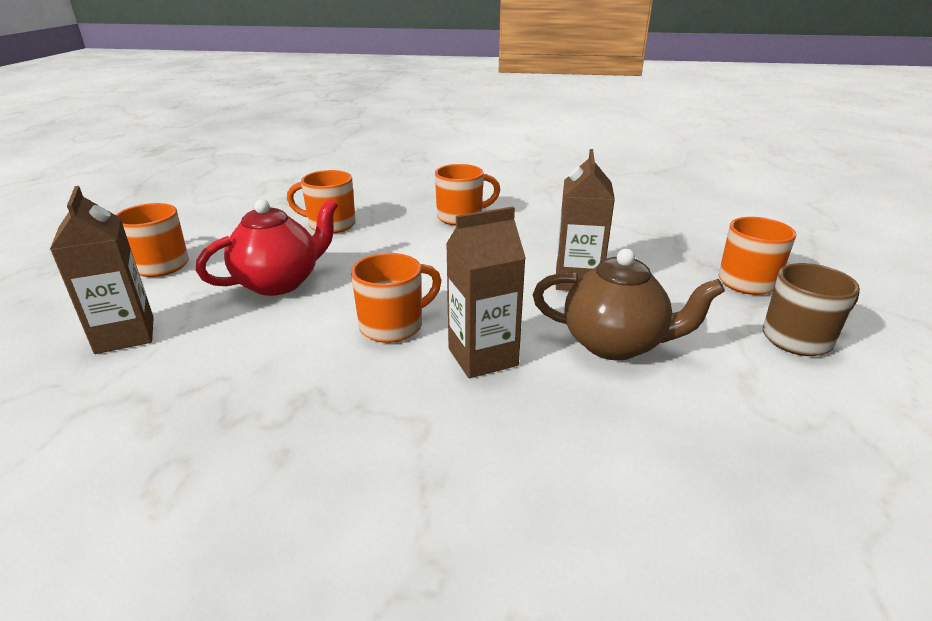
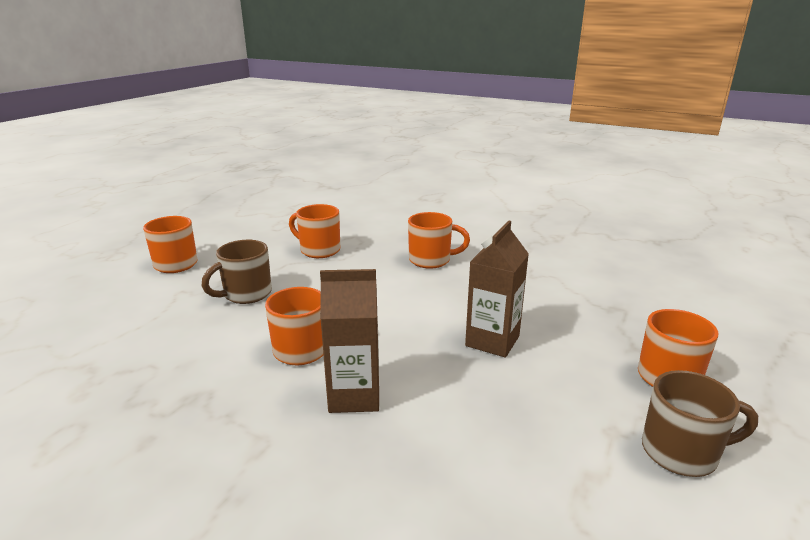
camera: 20 degrees right, 5 degrees down
(125, 335) = (115, 316): brown carton -> none
(279, 282) = (246, 294): red teapot -> brown mug
(615, 344) = (481, 412): brown teapot -> none

